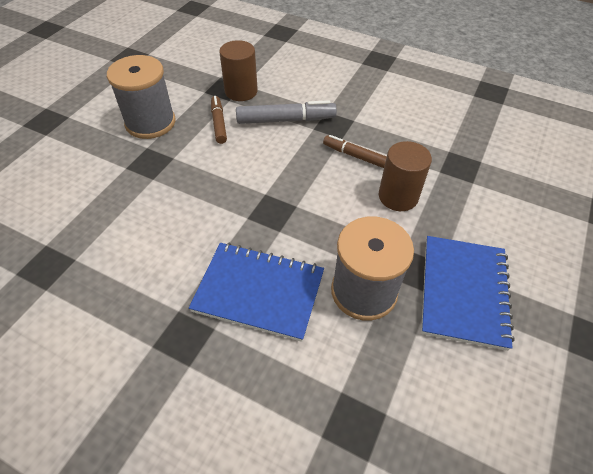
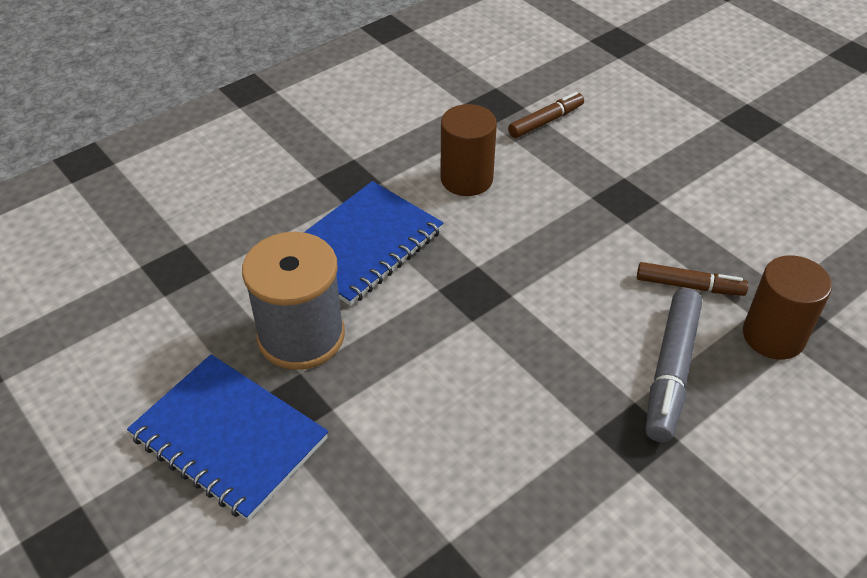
camera: 115 degrees right, 5 degrees down
(150, 123) = (715, 214): grey spool -> none
(354, 155) = (543, 431): brown marker -> brown marker (546, 121)
(398, 196) = (426, 448): brown cylinder -> brown cylinder (466, 179)

